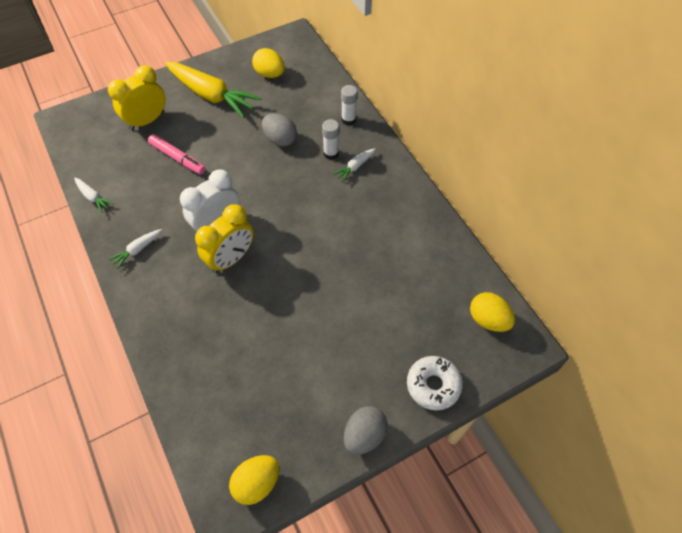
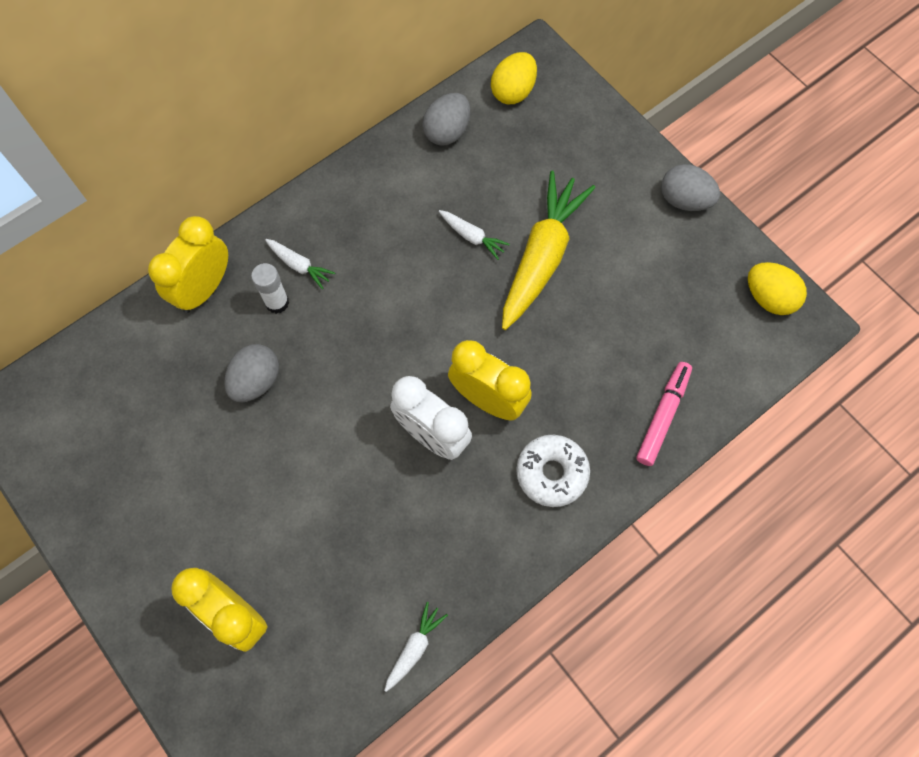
camera: 100 degrees left, 10 degrees up
(138, 250) = (499, 537): white carrot -> white carrot (472, 237)
(177, 158) = (314, 533): pink marker -> pink marker (662, 416)
(211, 95) = (164, 518): yellow carrot -> yellow carrot (542, 257)
(270, 74) = (106, 430): yellow egg -> none
(348, 119) = (204, 289): white glue stick -> yellow clock
(433, 385) = (608, 140): white donut -> white donut (552, 473)
(453, 266) = (447, 132): none -> grey egg

